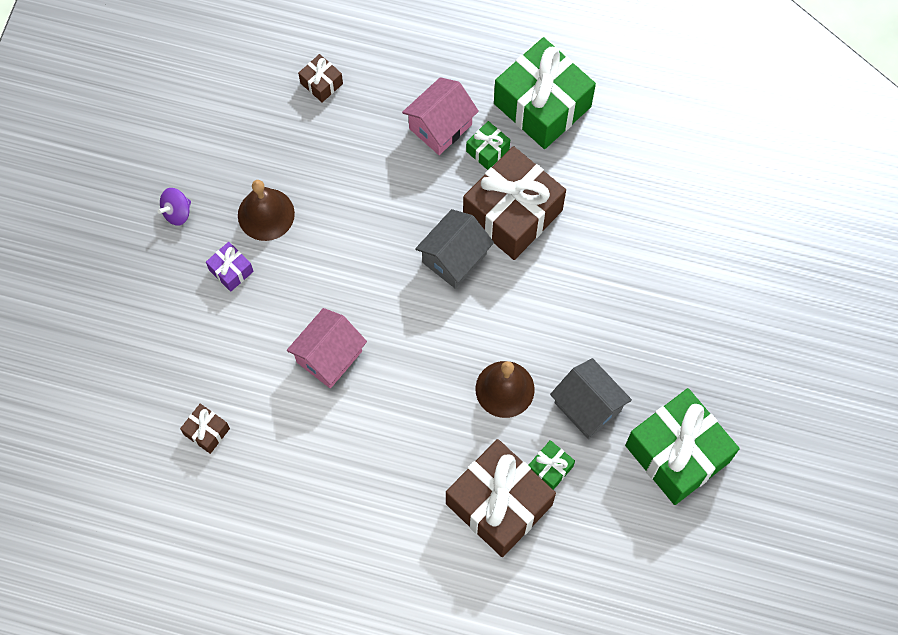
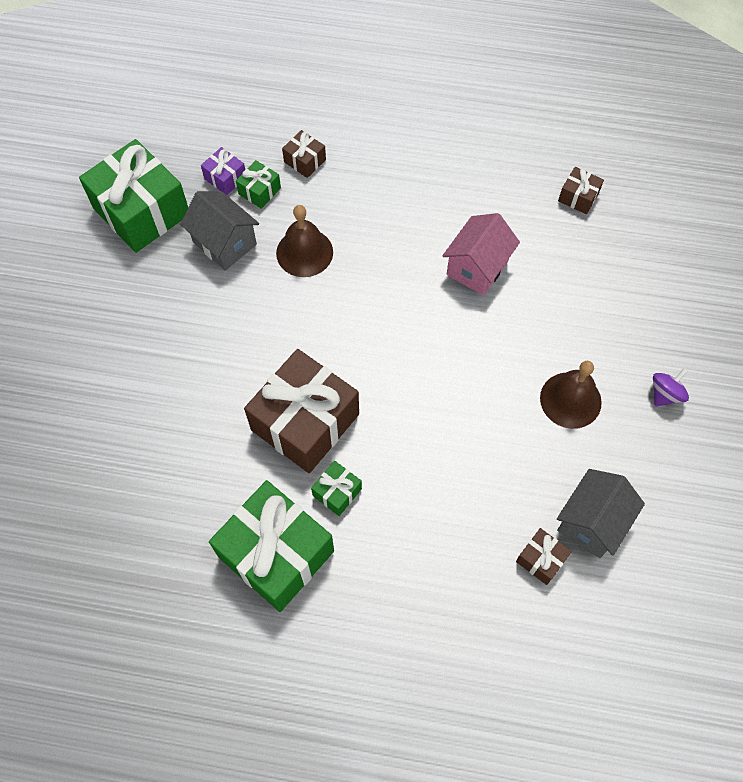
camera: 175 degrees right, 5 degrees down
(231, 270) = (592, 339): purple gift -> purple gift (225, 178)
(440, 126) = (394, 516): pink house -> none
(454, 258) = (364, 370): grey house -> grey house (591, 522)
(499, 504) = (305, 161): brown gift -> brown gift, size x0.44

